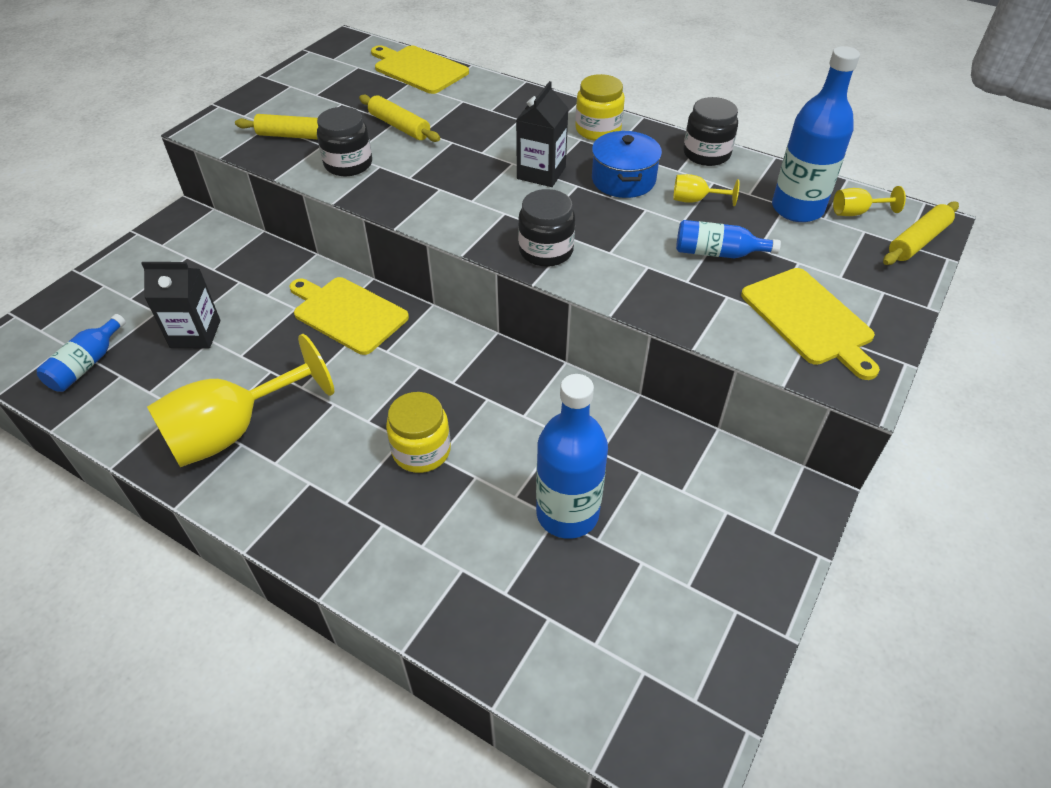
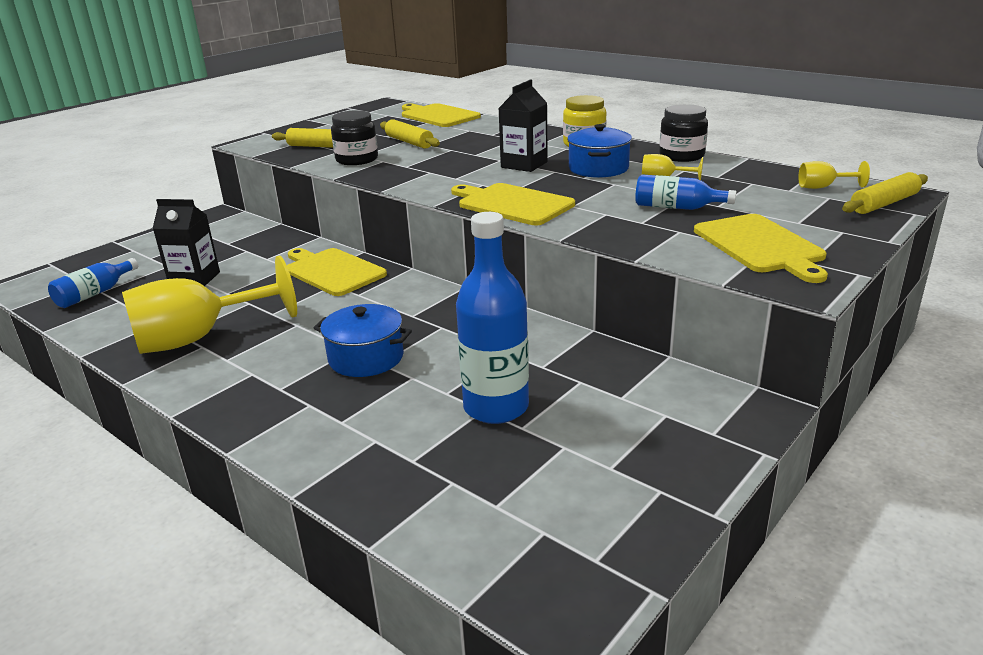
camera: 10 degrees right, 20 degrees down
(421, 451) = (366, 358): yellow jar -> blue pot
(546, 251) = (512, 204): black jar -> yellow cutting board
(797, 209) = (763, 185): blue bottle -> none

